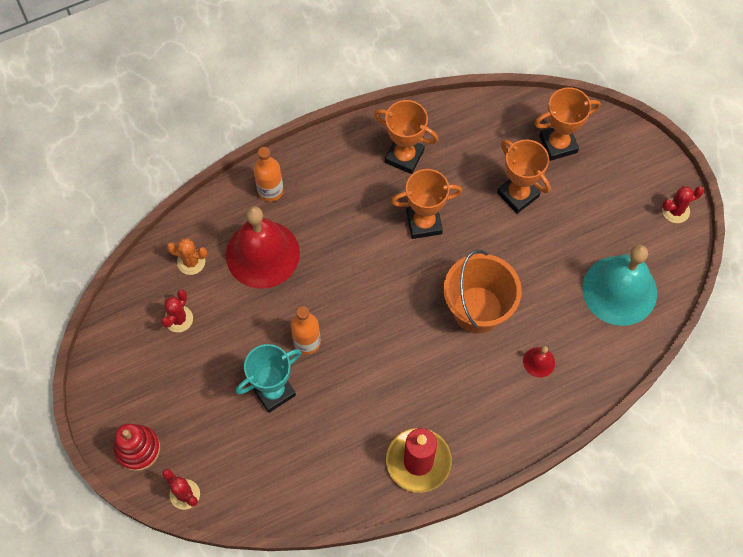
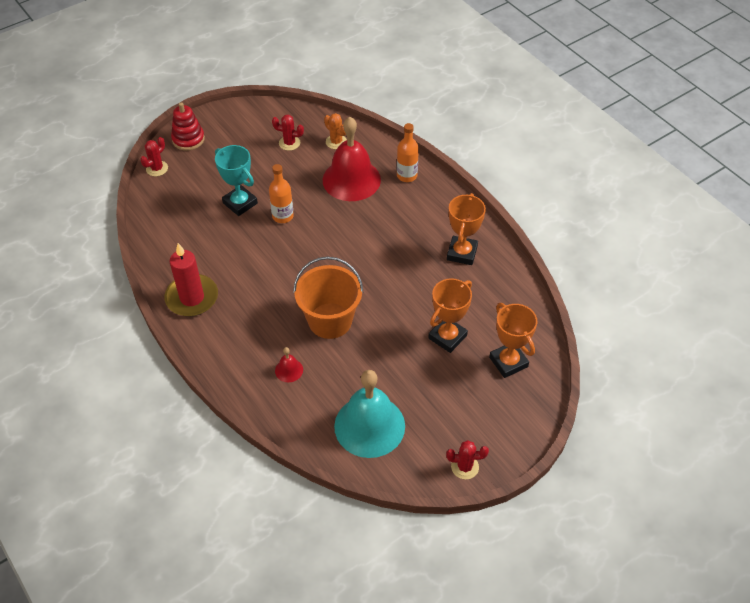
camera: 80 degrees right, 15 degrees down
(191, 262) = (336, 142): orange cactus -> orange cactus turned 45 degrees counterclockwise
(424, 223) = (402, 274): orange trophy -> none
(675, 211) = (465, 467): red cactus -> red cactus turned 60 degrees counterclockwise

